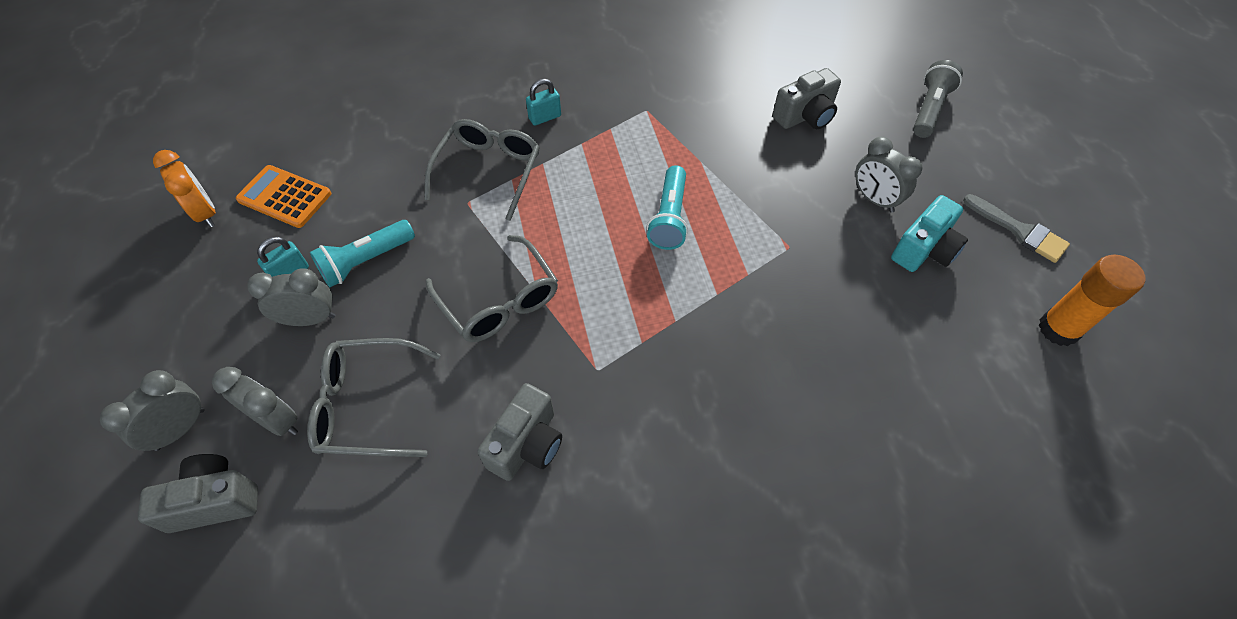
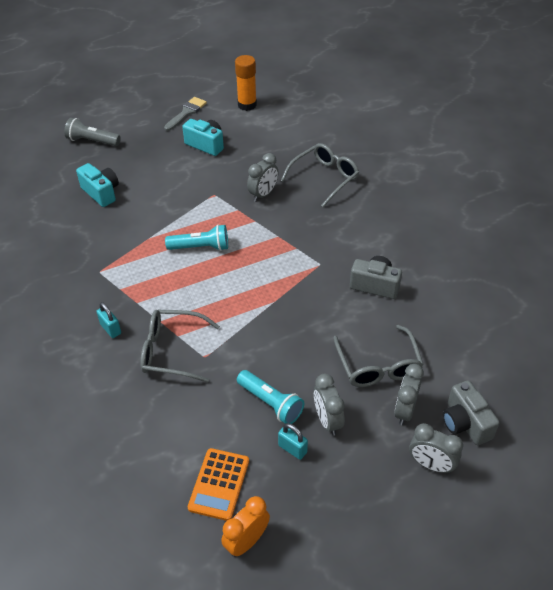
camera: 100 degrees left, 10 degrees down
(499, 300) = (285, 318): grey glasses -> grey glasses (324, 178)
(805, 116) = (101, 193): grey camera -> turquoise camera
(874, 199) = (171, 162): grey clock -> grey clock (263, 194)

